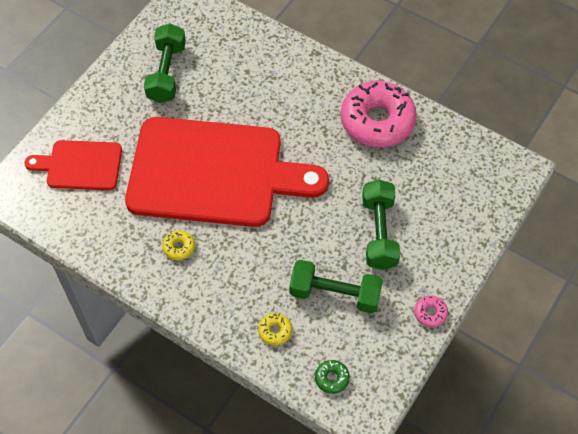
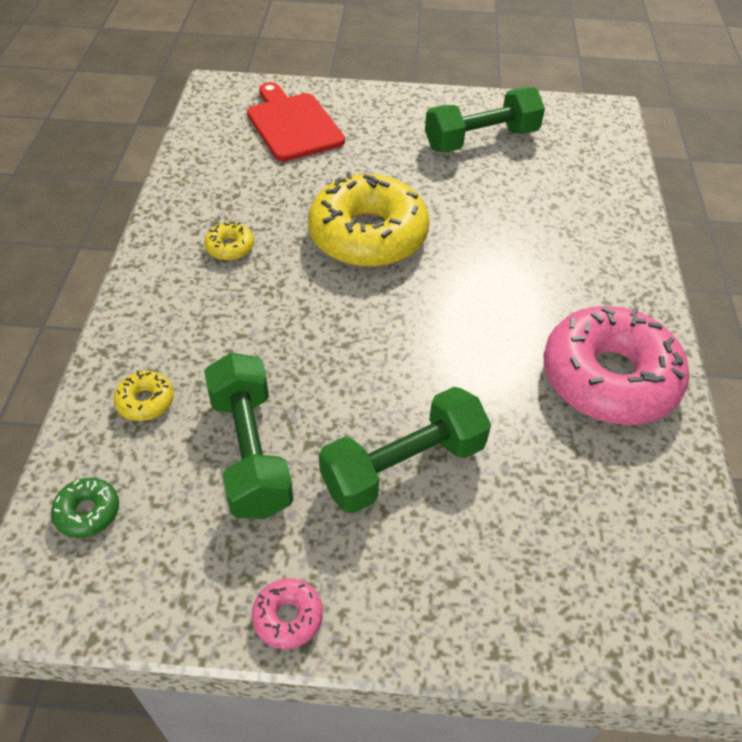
camera: 60 degrees right, 10 degrees down
(213, 173) = (368, 235): red cutting board -> yellow donut

